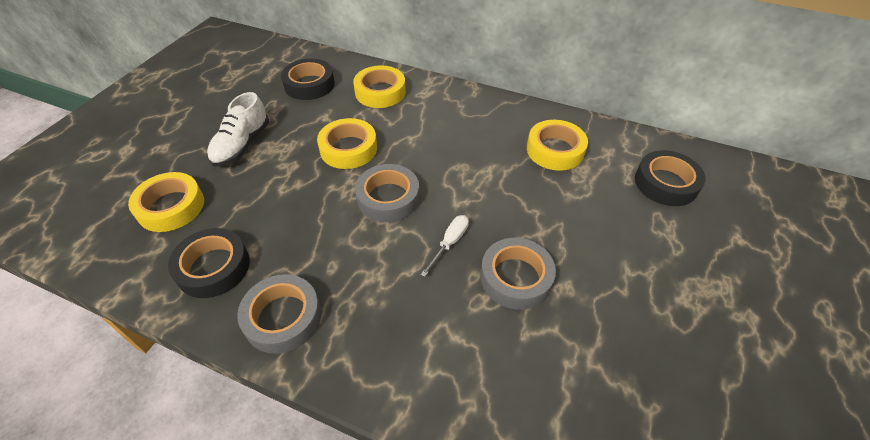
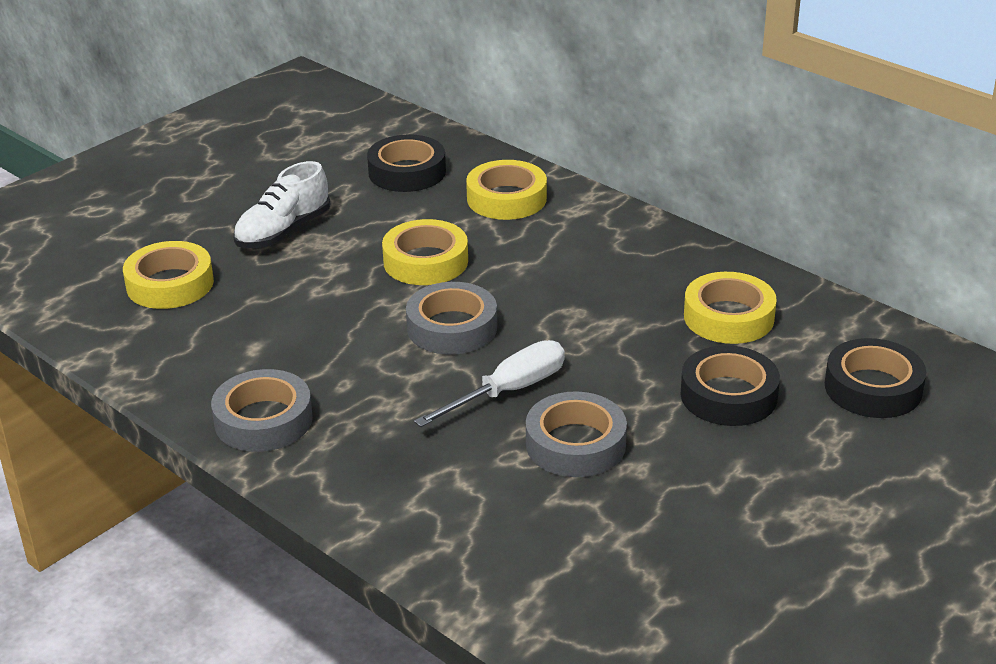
camera: 20 degrees right, 15 degrees down
(213, 267) = (200, 356): black tape -> black tape (728, 395)
(450, 243) = (508, 391): white screwdriver -> white screwdriver, size x1.57

